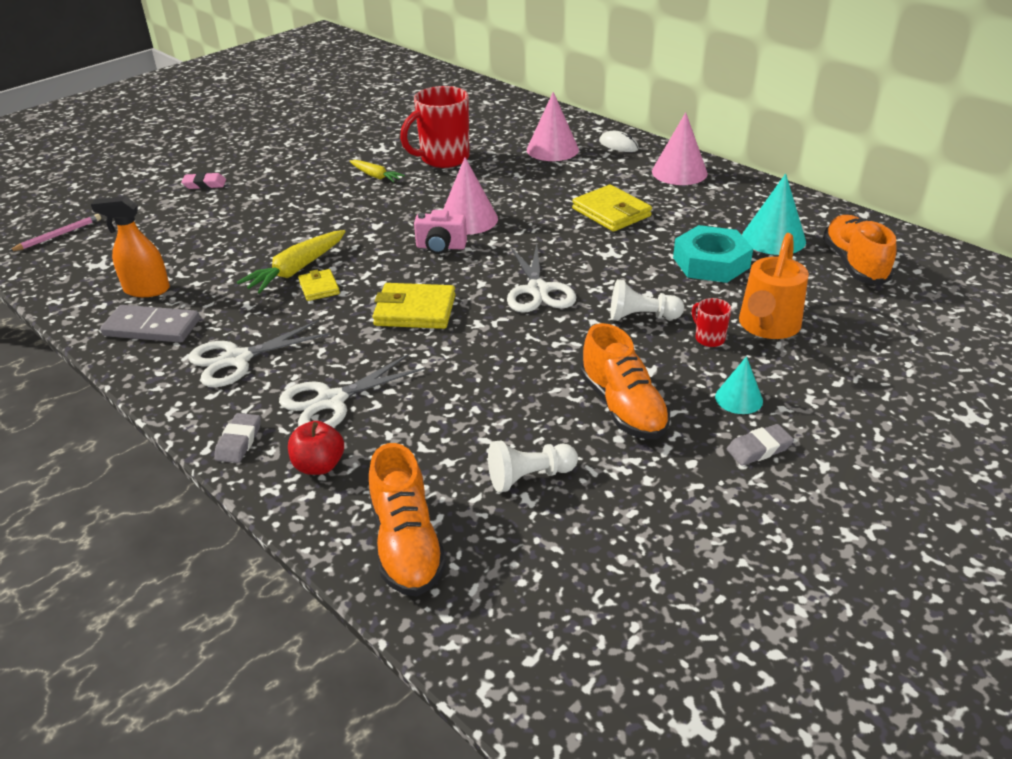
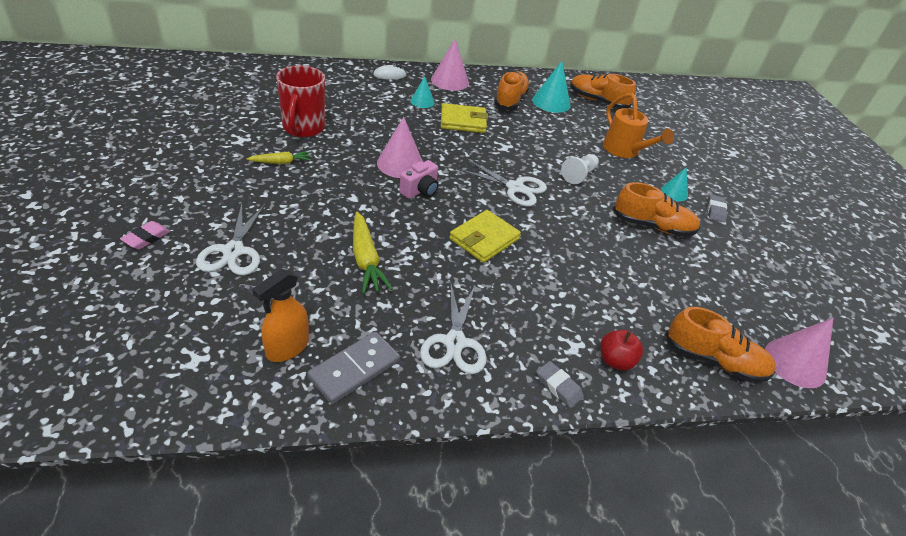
camera: 60 degrees left, 5 degrees up
(58, 235) = (90, 365): pink pencil -> none
(319, 287) = (404, 261): yellow wallet -> none
(331, 401) = (551, 322): white scissors -> white scissors (233, 251)
(529, 477) = (687, 287): white pawn -> none
(552, 149) = (359, 93): pink cone -> pink cone (795, 362)
(604, 179) = (422, 101): none -> turquoise cone
(709, 338) = (618, 170): red mug -> none
(711, 262) = (552, 129): turquoise nut -> none
(718, 216) = (510, 100): none -> orange shoe

